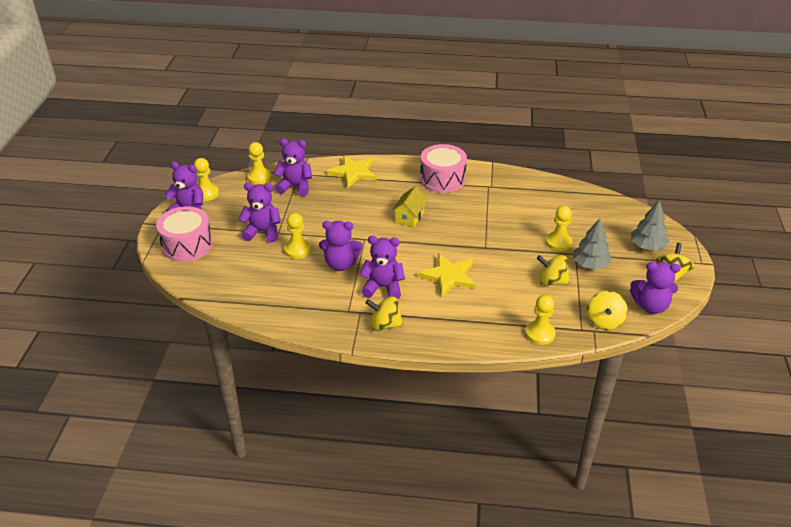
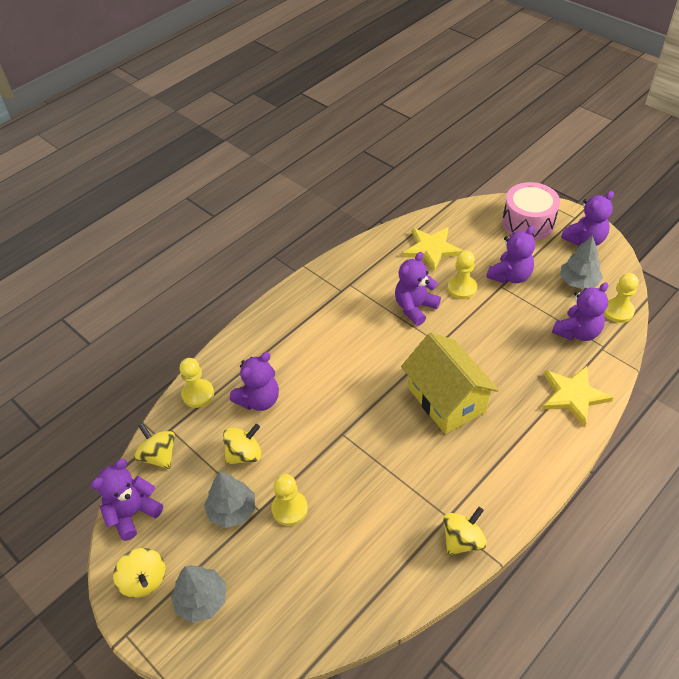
camera: 130 degrees right, 10 degrees up
(206, 193) = (611, 261): yellow pawn -> none
(242, 200) = (578, 282): none -> grey tree
(383, 287) = (357, 320): purple teddy bear -> purple teddy bear (259, 400)
(385, 324) = (312, 298): yellow spinning top -> yellow spinning top (462, 540)
(409, 217) = (446, 399): yellow house -> yellow house, size x1.88
(442, 179) = (498, 477): pink drum -> none
(449, 276) = (327, 375): yellow star -> yellow star (431, 249)

